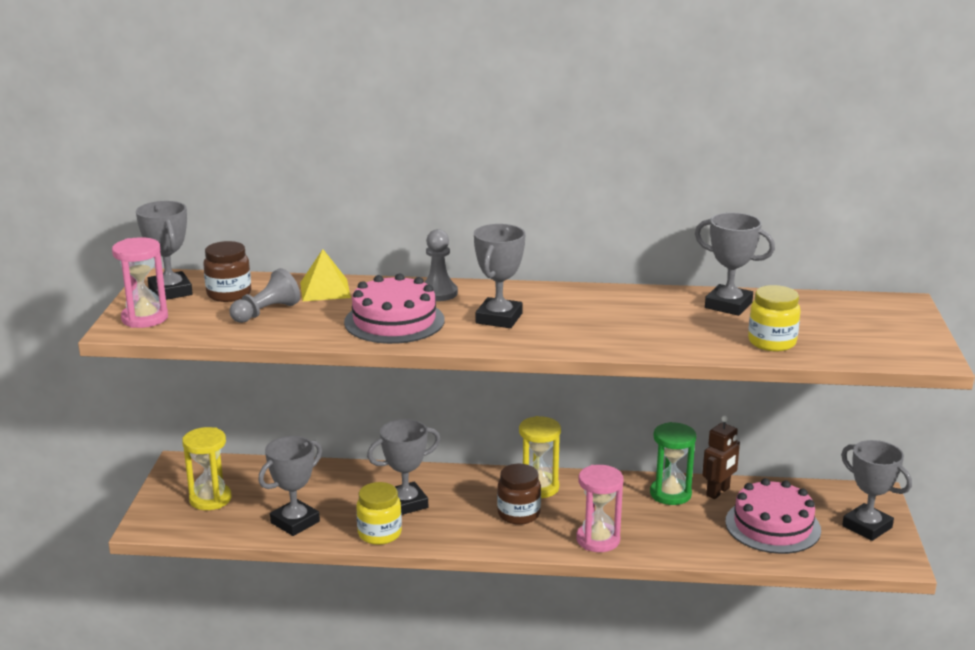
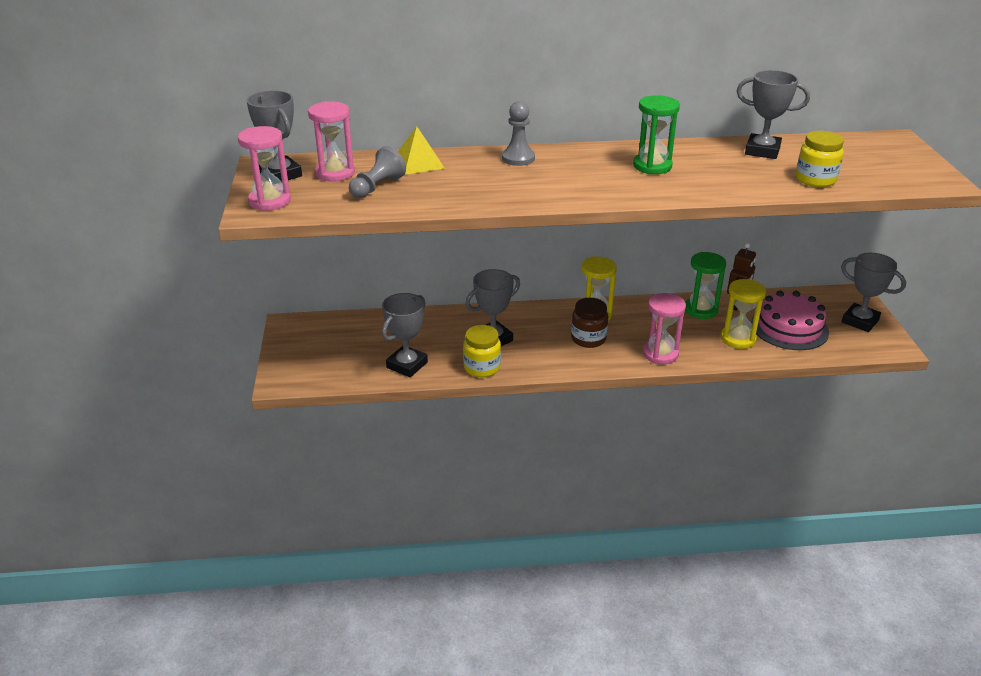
camera: 10 degrees left, 10 degrees up
(210, 499) = (326, 352): yellow hourglass -> yellow hourglass (738, 339)
(229, 294) = (335, 173): brown jar -> pink hourglass
(394, 321) = (494, 186): pink cake -> none
(499, 318) = (582, 177): grey trophy -> none
(587, 313) = (652, 166): none -> green hourglass

